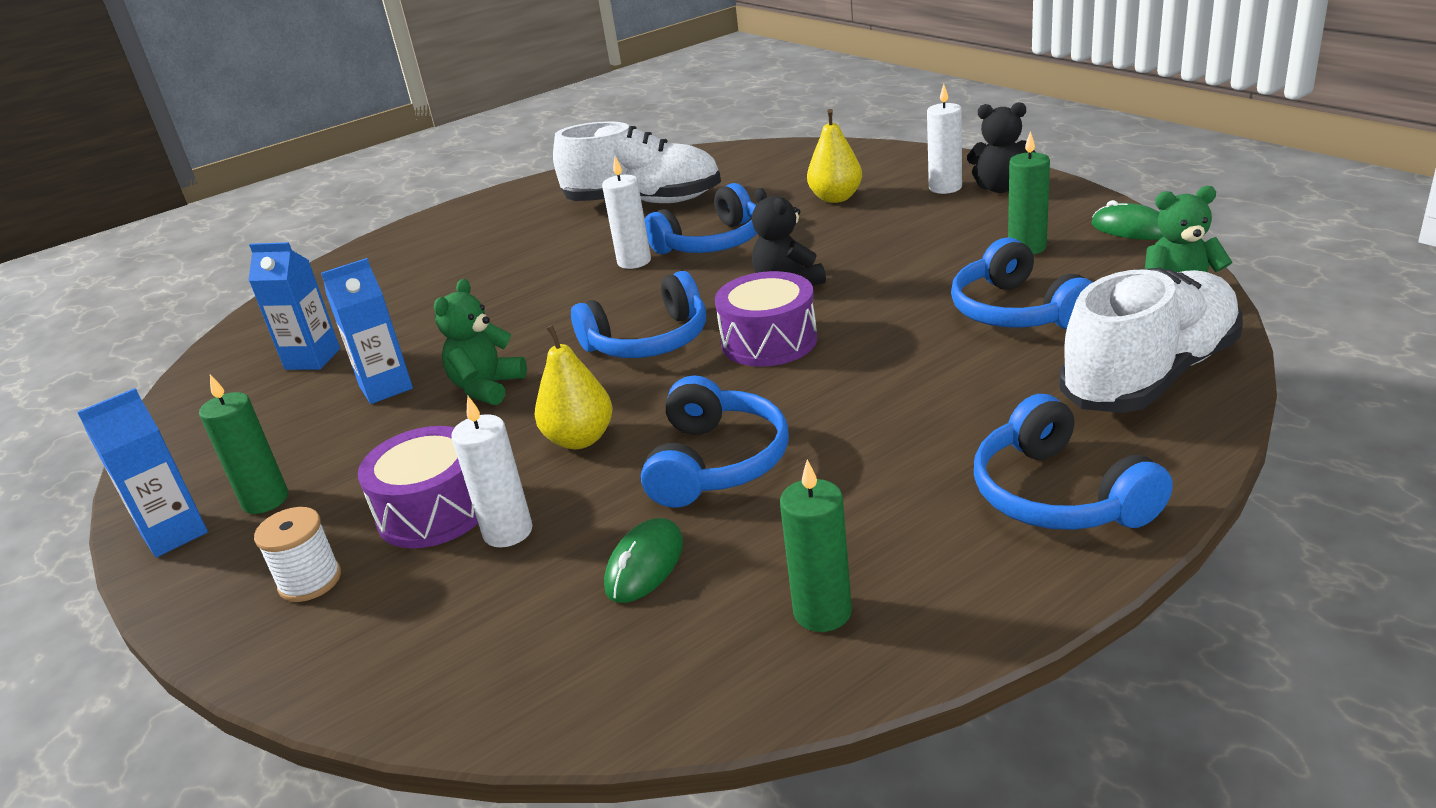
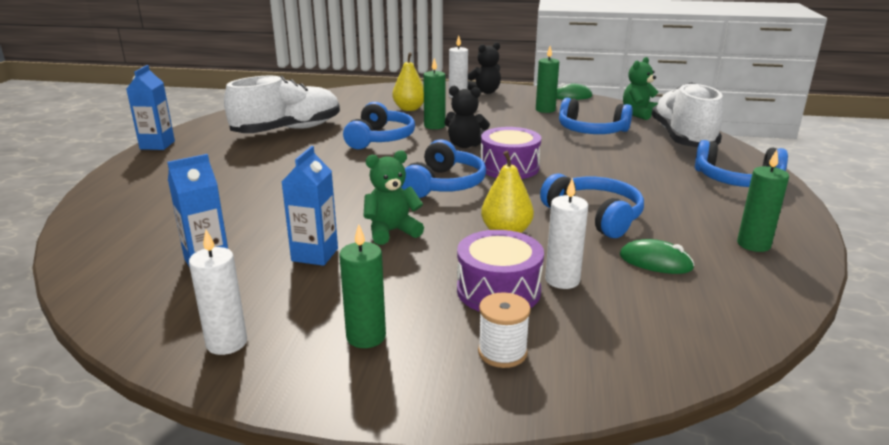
camera: 50 degrees left, 5 degrees down
(174, 534) = (334, 385): blue carton -> blue carton (157, 145)
(487, 387) = (392, 231): green teddy bear -> green teddy bear turned 90 degrees clockwise
(634, 261) = (349, 156): white candle -> white candle (226, 343)
(645, 565) = (655, 262): green mouse -> green mouse turned 45 degrees counterclockwise
(811, 238) = (434, 126): none -> green candle

